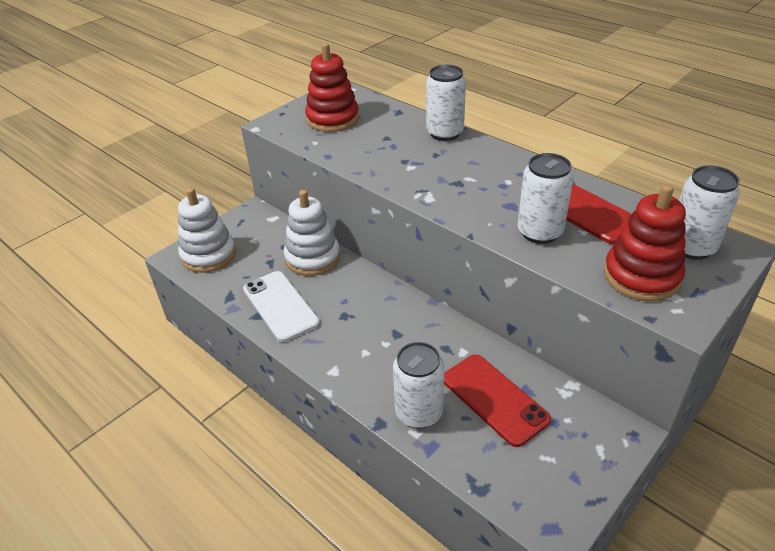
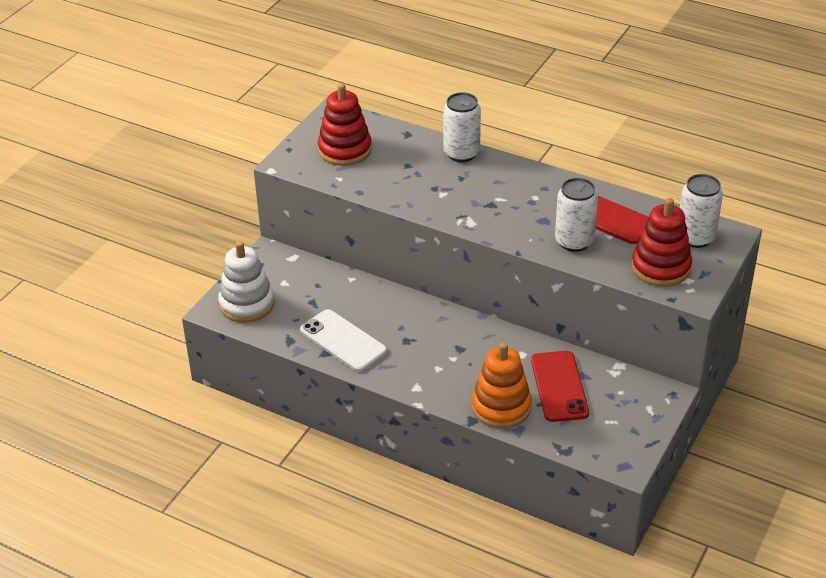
camera: 15 degrees left, 0 degrees up
(312, 258) = (353, 292): white stacking toy -> none
(419, 412) = (501, 407): white can -> orange stacking toy
(494, 399) = (559, 386): red phone -> red phone turned 45 degrees clockwise

